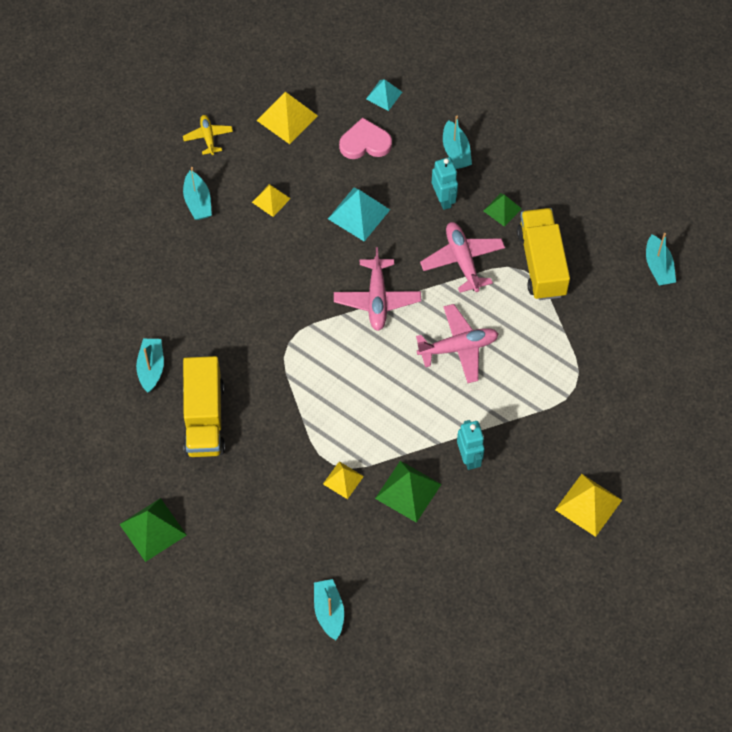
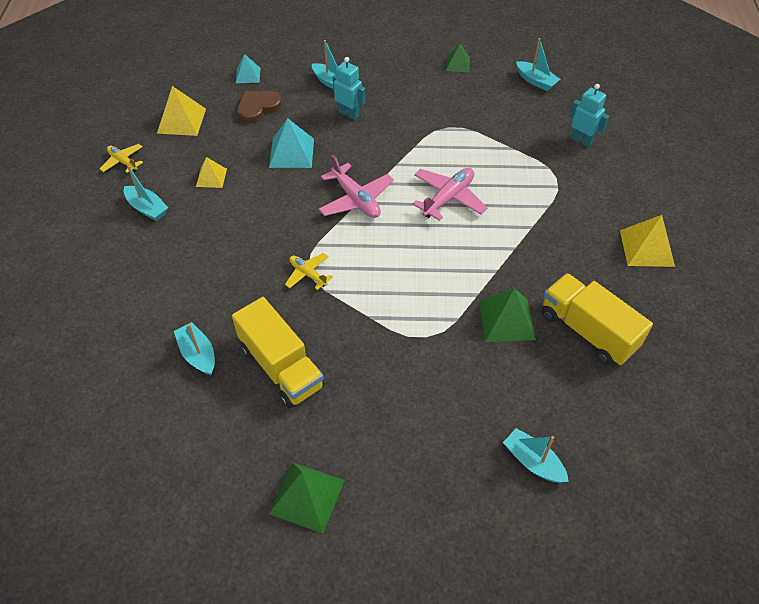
camera: 35 degrees left, 10 degrees down
(282, 349) = (308, 274): none -> yellow plane
(343, 480) = (446, 343): yellow pyramid -> none
(365, 143) = (258, 108): pink heart -> brown heart
(462, 260) = (398, 143): pink plane -> none
(469, 458) = (529, 267): turquoise robot -> turquoise robot (581, 140)
(502, 209) = (397, 100): green pyramid -> green pyramid (457, 64)
(541, 263) = (456, 117): yellow truck -> yellow truck (587, 331)

